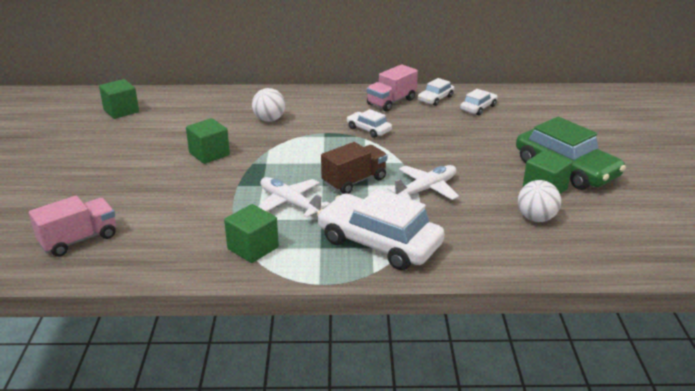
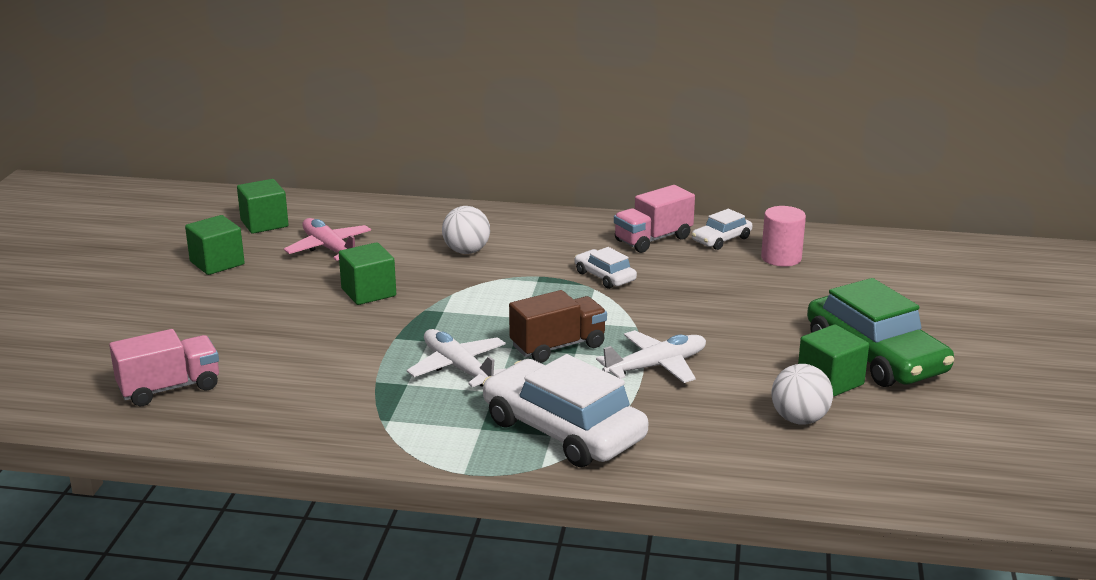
camera: 10 degrees right, 5 degrees down
(173, 125) = (330, 249): none -> pink plane
(253, 248) = (391, 420): green cube -> green cube (217, 263)
(478, 108) = (781, 258): white car -> pink cylinder

